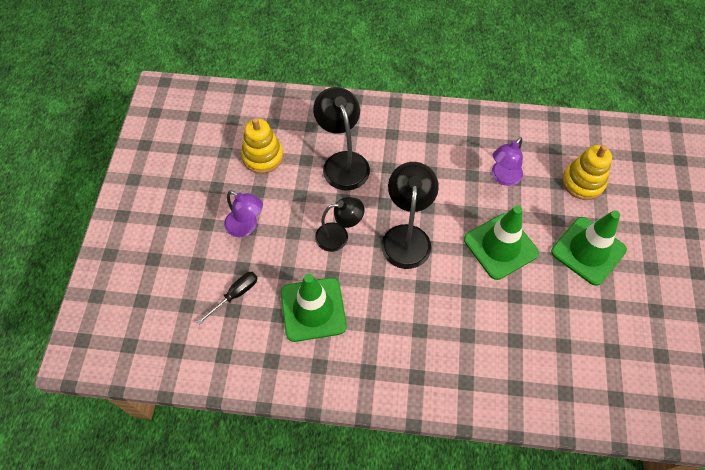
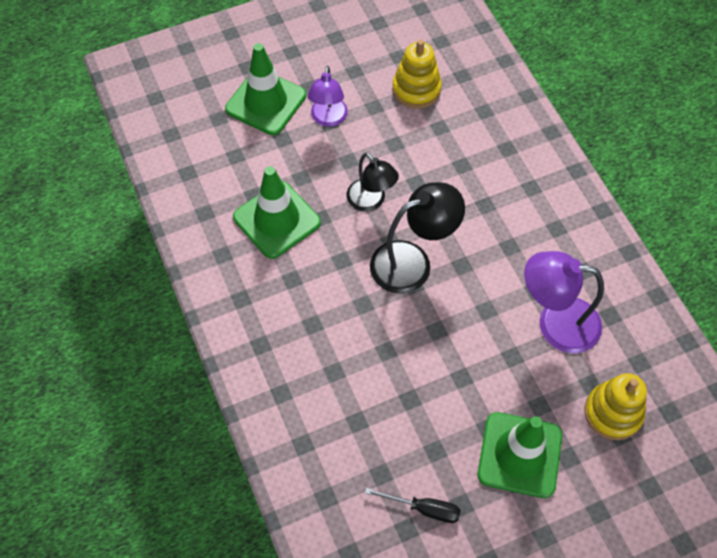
camera: 60 degrees right, 0 degrees up
(235, 295) = (252, 149): black screwdriver -> black screwdriver (424, 508)
(343, 162) = (461, 160): black lamp -> none
(500, 246) = (462, 359): green traffic cone -> green traffic cone (266, 102)
(503, 177) = (555, 323): purple lamp -> purple lamp, size x1.51

